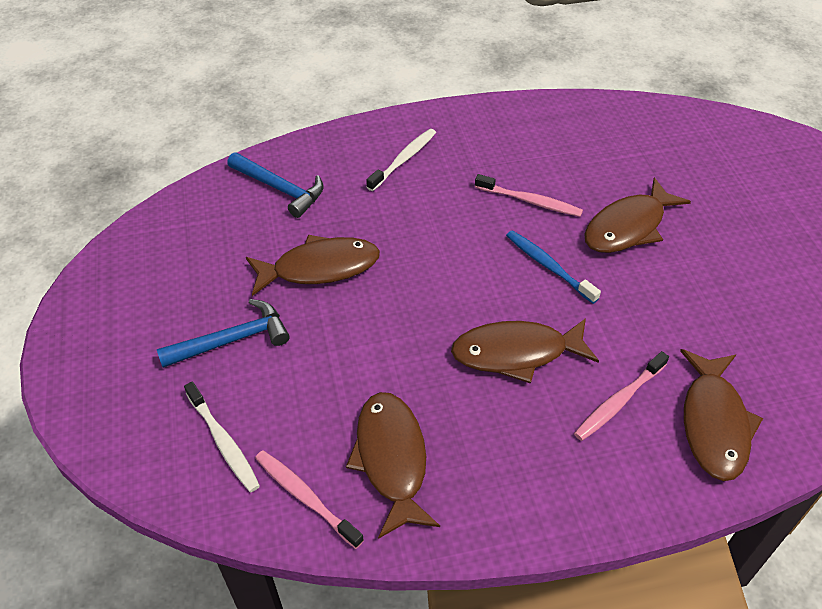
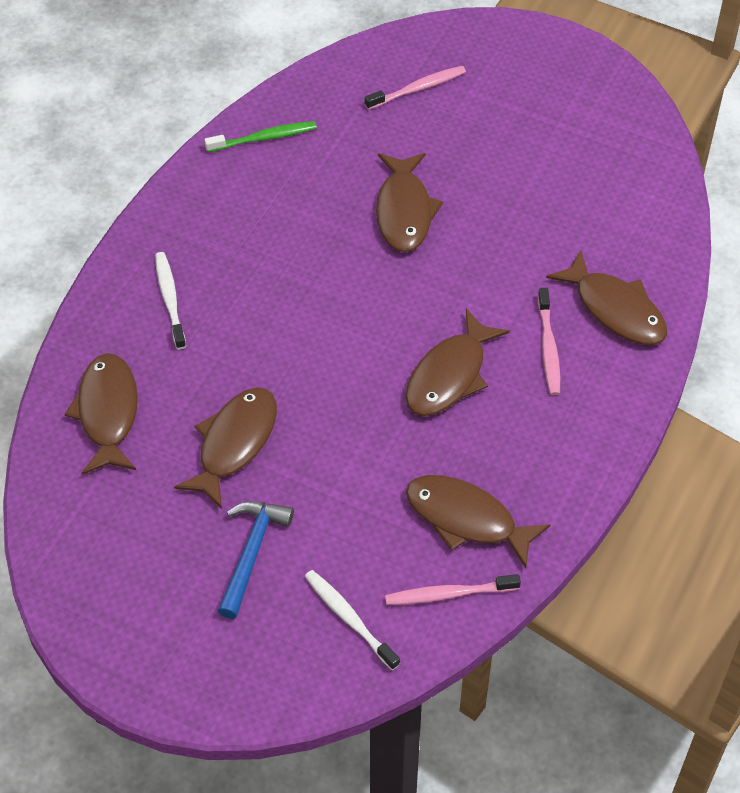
camera: 50 degrees left, 5 degrees up
(223, 442) = (349, 618): white toothbrush -> white toothbrush turned 135 degrees counterclockwise
(280, 189) = (108, 412): blue hammer -> brown fish
(530, 201) = (312, 251): pink toothbrush -> pink toothbrush (418, 89)
(548, 266) = (390, 292): blue toothbrush -> none
(589, 119) = (264, 138): none -> green toothbrush

